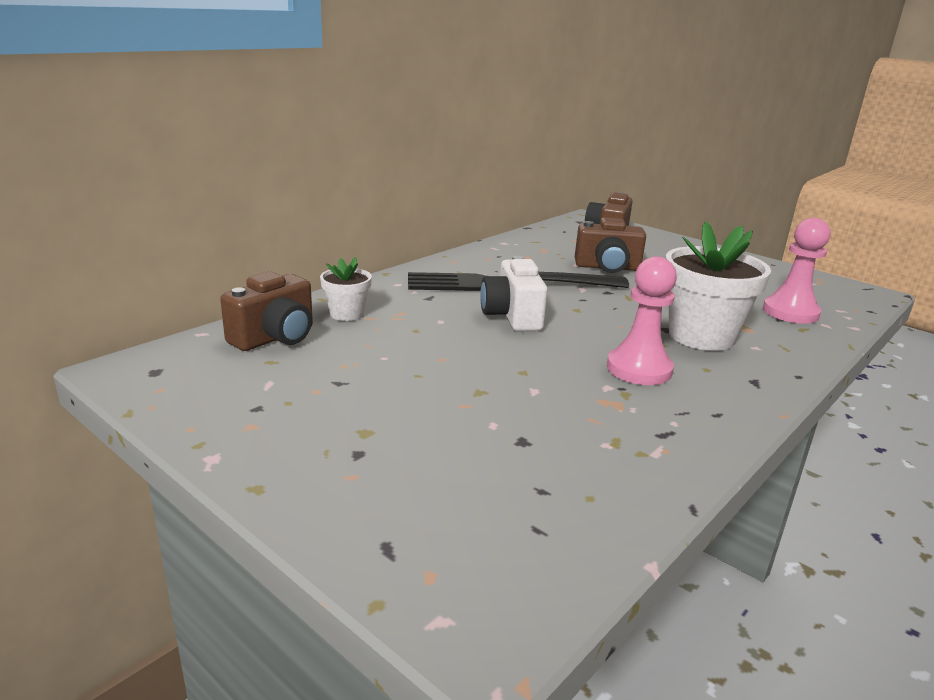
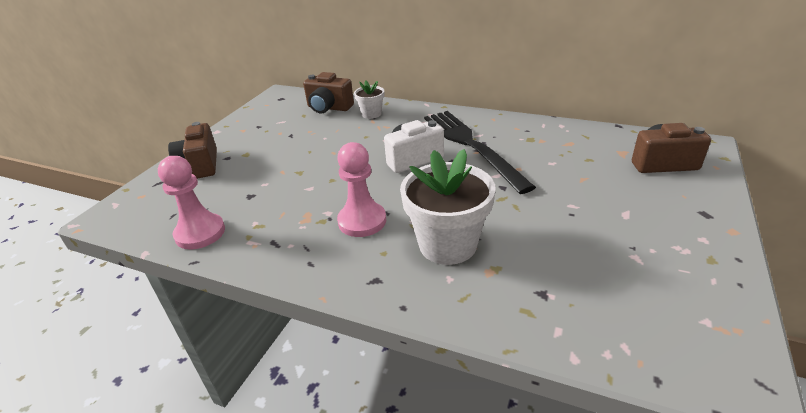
camera: 75 degrees right, 10 degrees up
(607, 267) = (563, 178): brown camera -> brown camera (200, 165)
(790, 312) = (568, 301): pink pawn -> pink pawn (200, 233)

